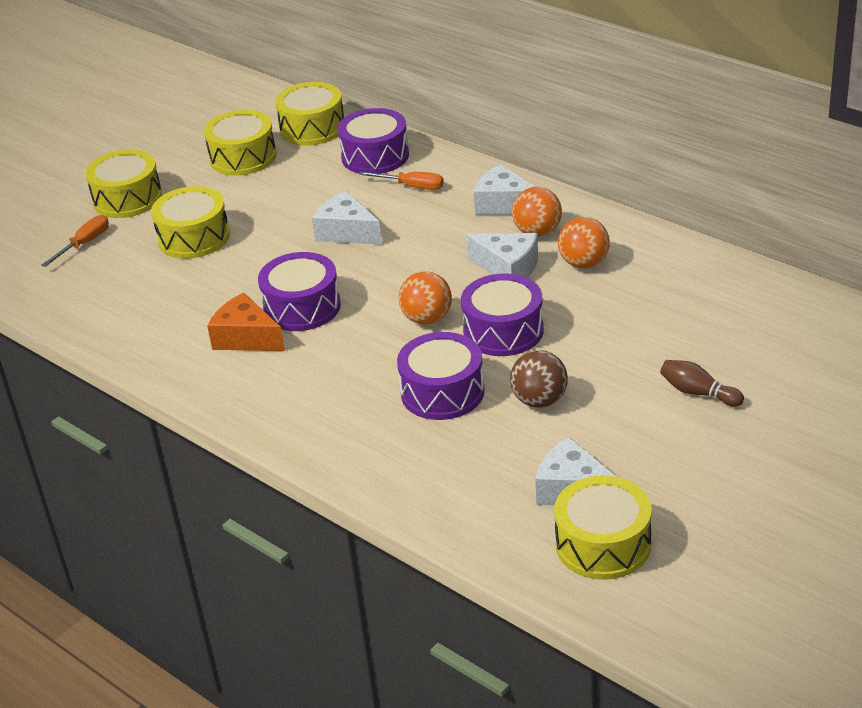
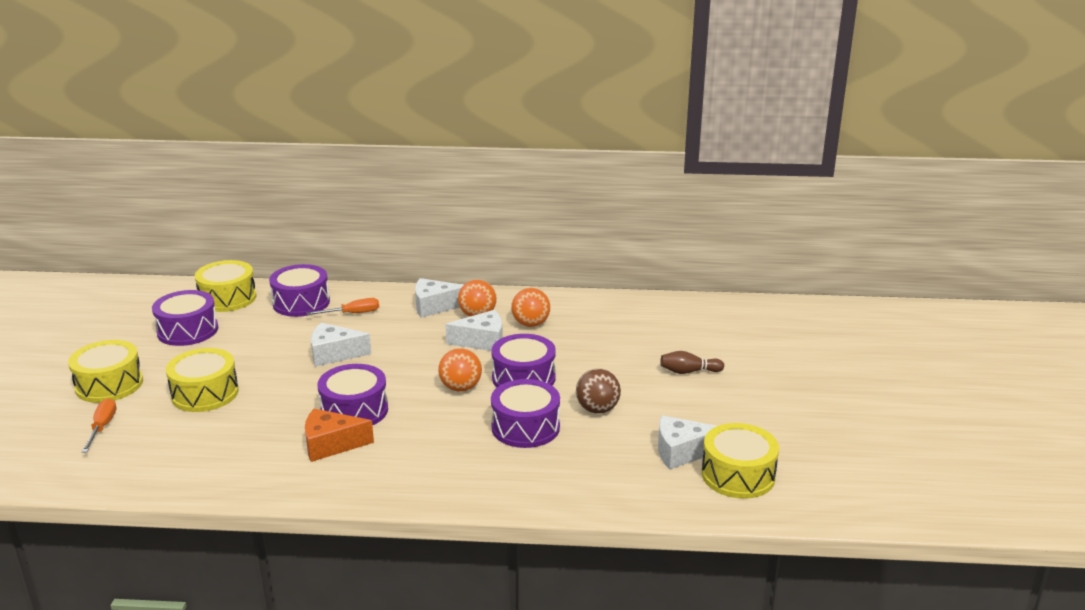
camera: 40 degrees left, 10 degrees down
(243, 157) = (188, 330): yellow drum -> purple drum

